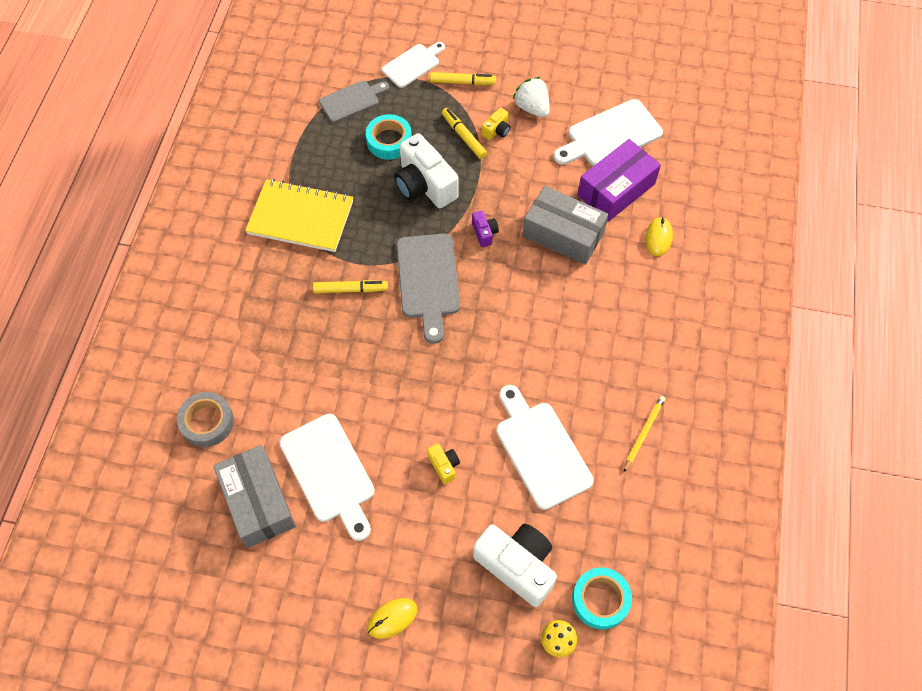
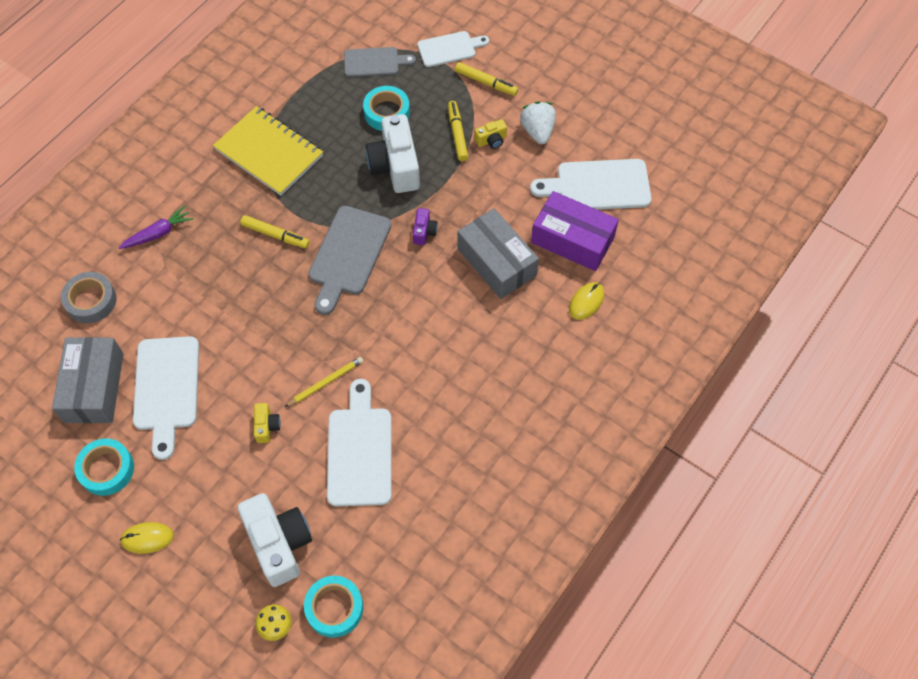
camera: 25 degrees right, 0 degrees up
(237, 332) = (158, 233): none -> purple carrot
(315, 573) = (106, 469): none -> turquoise tape
(616, 189) = (572, 240): purple box -> purple box turned 45 degrees clockwise
(643, 433) = (463, 477): yellow pencil -> yellow pencil (325, 382)

